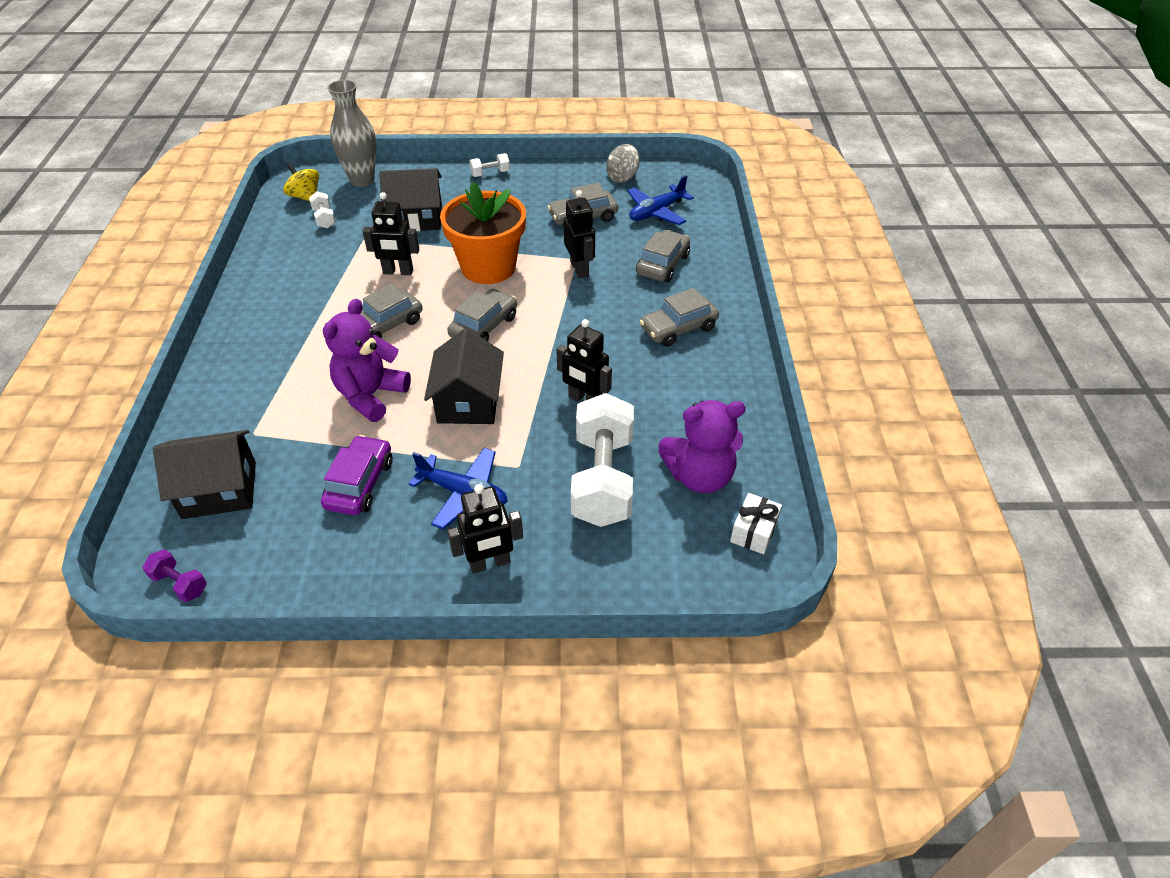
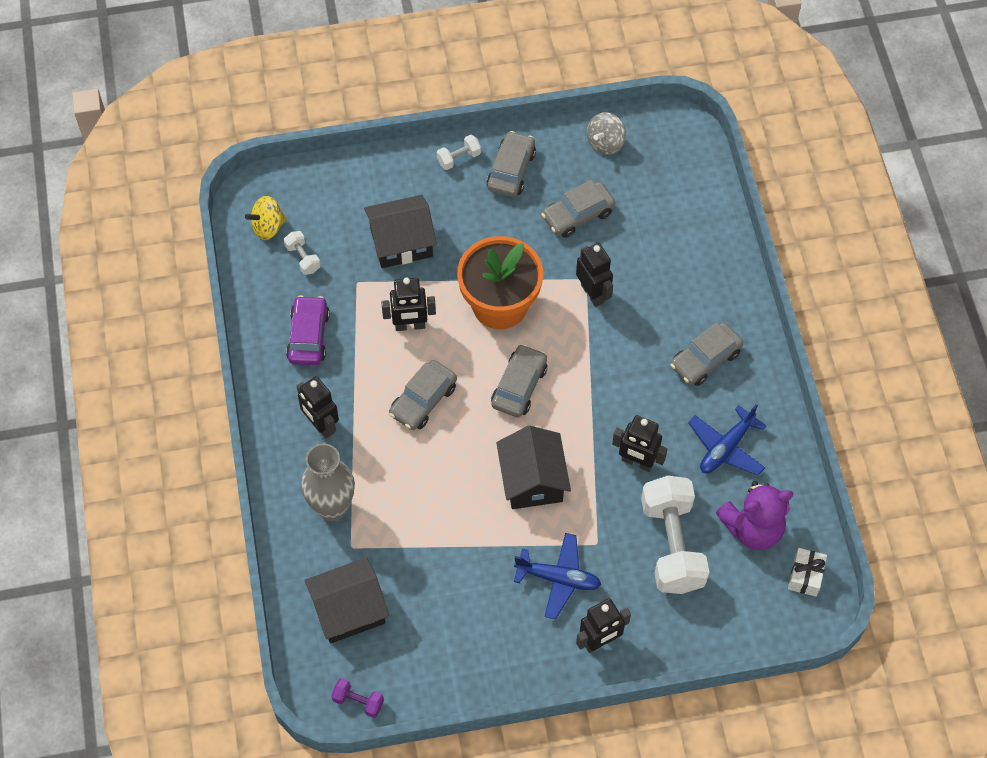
camera: 10 degrees left, 15 degrees up
(277, 332) = (321, 425): none -> black robot
(305, 197) = (268, 227): yellow spinning top -> yellow spinning top turned 60 degrees counterclockwise
(360, 484) = (467, 584): purple car -> purple car (308, 336)
(362, 180) = (320, 190): grey vase -> grey vase (332, 508)
(371, 395) = (441, 487): purple teddy bear -> none
(656, 212) = (653, 195): blue plane -> blue plane (726, 448)
(662, 264) = (674, 274): grey car -> grey car (511, 170)

